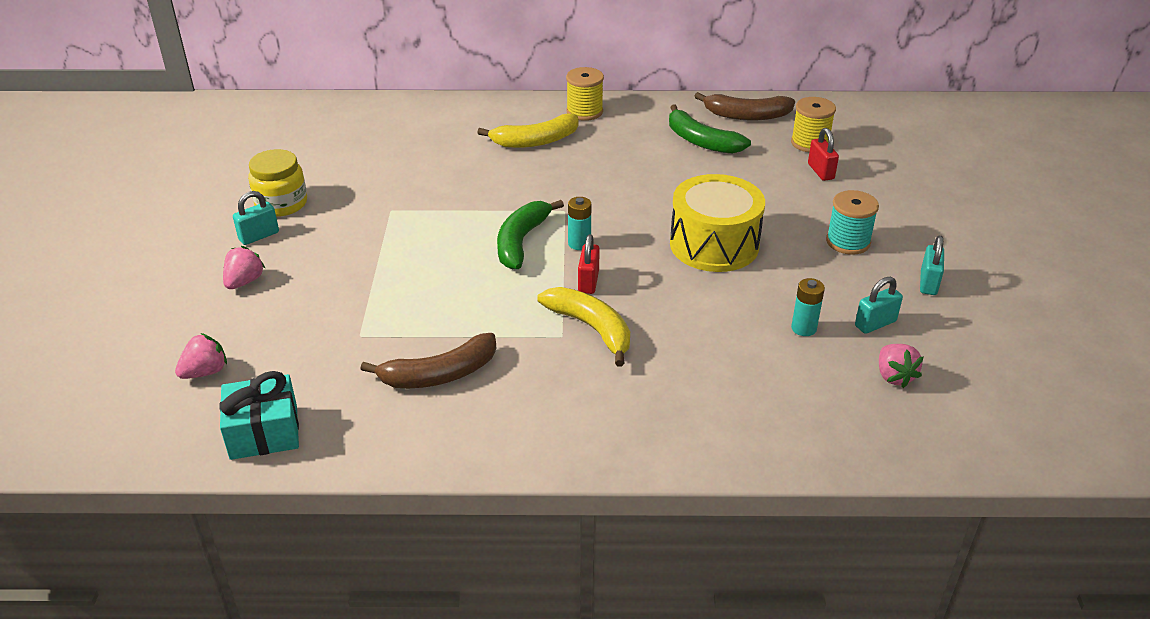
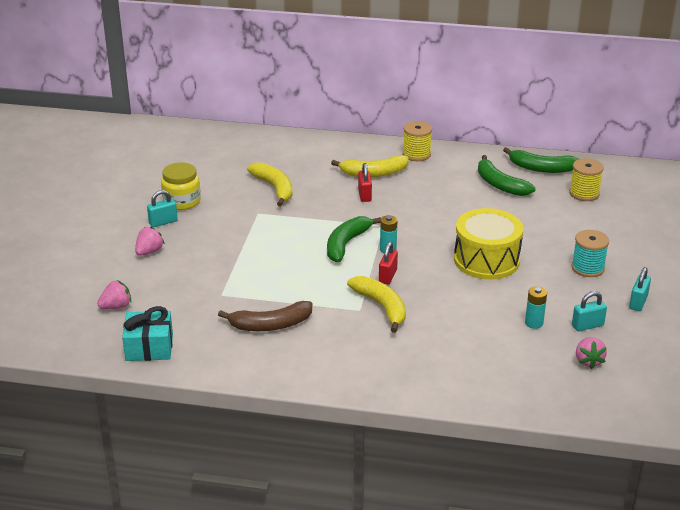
camera: 10 degrees right, 5 degrees down
(407, 173) = (274, 188): none -> yellow banana
(746, 115) = (541, 168): brown banana -> green banana
(820, 171) = (585, 215): red padlock -> red padlock (364, 195)

